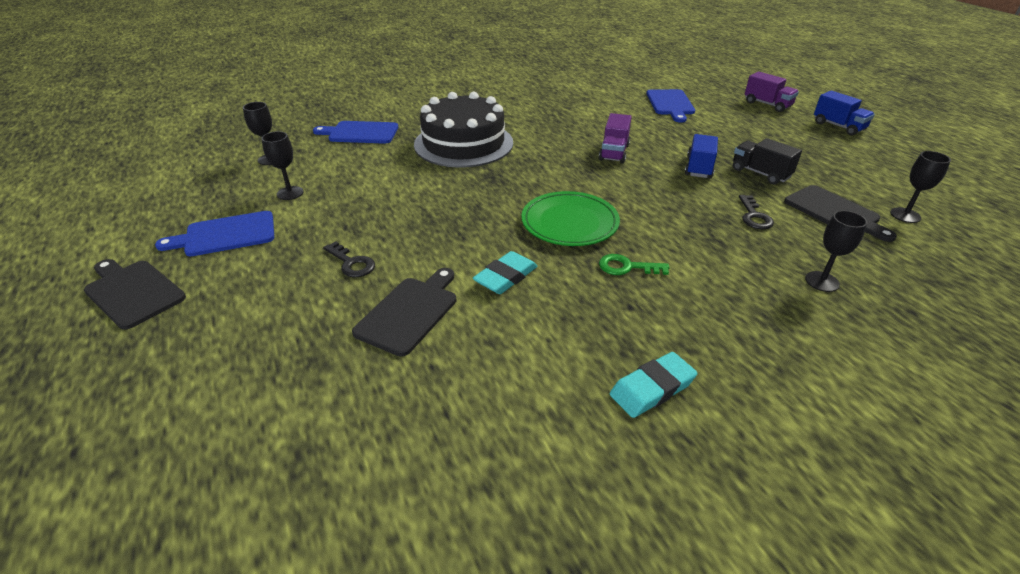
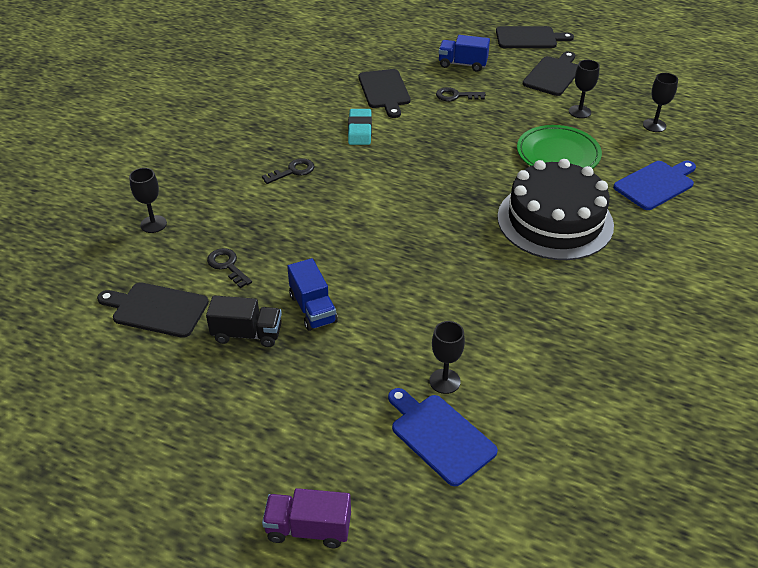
camera: 140 degrees right, 5 degrees up
(225, 235) = (553, 75): blue cutting board -> black cutting board
(569, 223) = (364, 185): green plate -> green plate (558, 154)
(614, 152) = (411, 286): purple truck -> none
(626, 267) = (293, 171): green key -> black key
(652, 388) = (228, 116): turquoise eraser -> none
(838, 126) = (182, 515): blue truck -> blue truck (462, 64)
(905, 215) = (87, 341): black goblet -> black goblet (444, 381)

